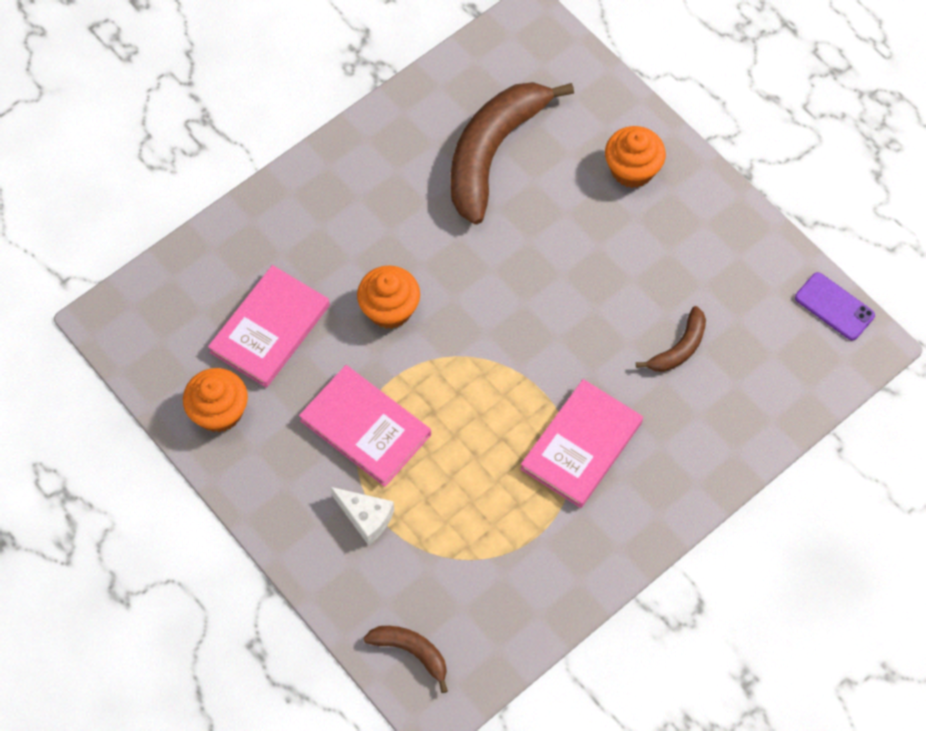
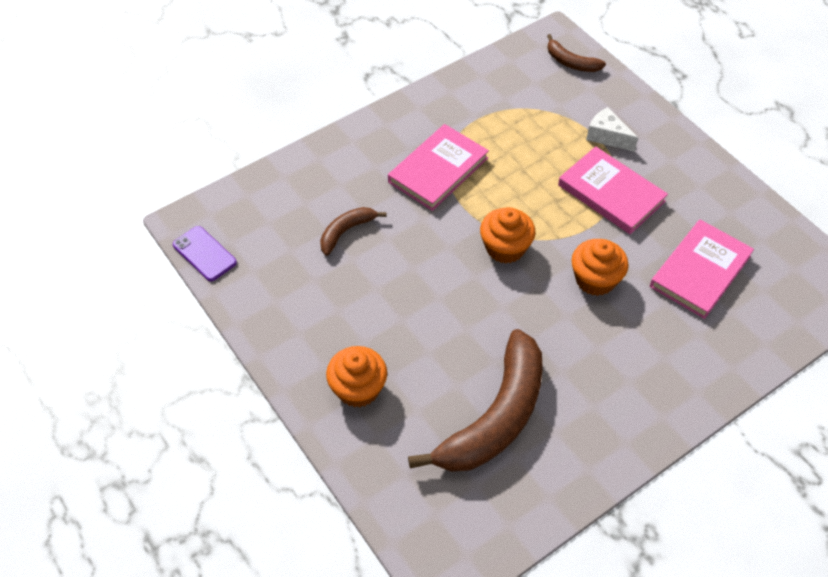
camera: 175 degrees left, 10 degrees down
(219, 411) = (733, 212): orange cupcake -> orange cupcake (505, 248)

